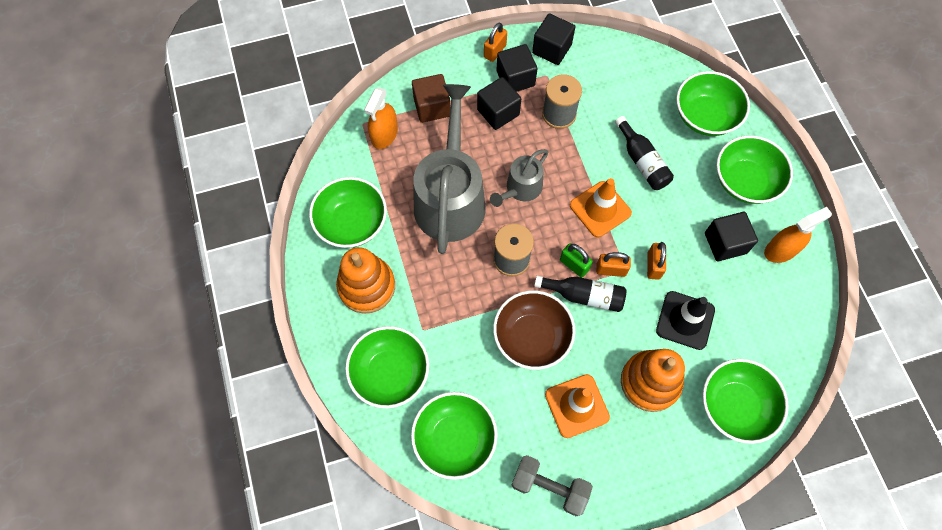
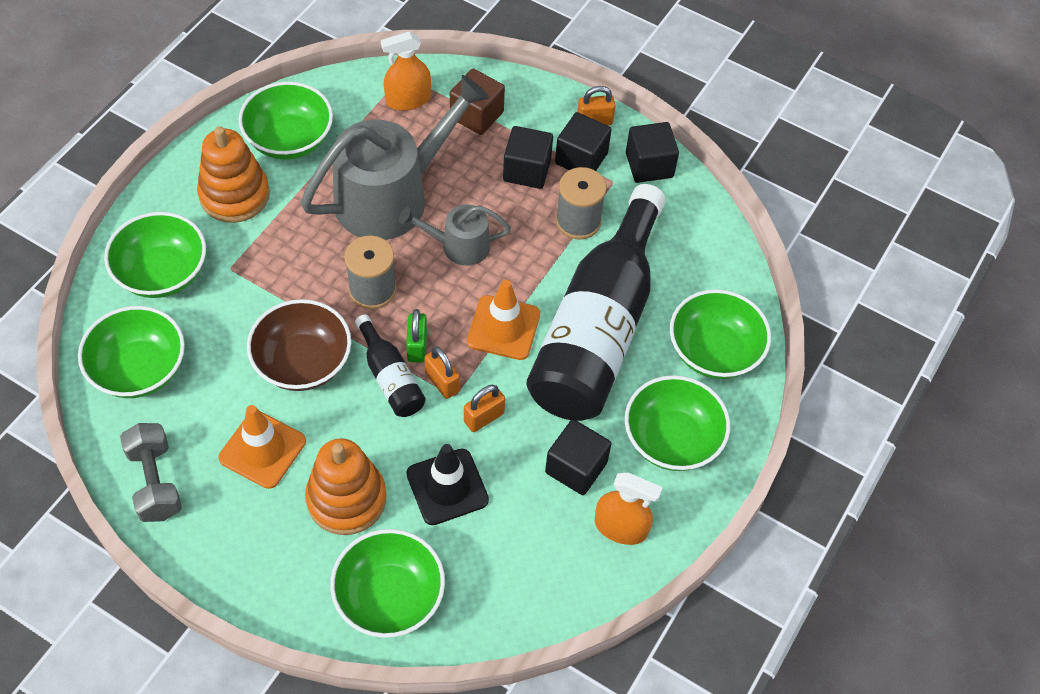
camera: 45 degrees right, 10 degrees down
(642, 161) = (598, 329): black bottle -> black bottle, size x2.35

